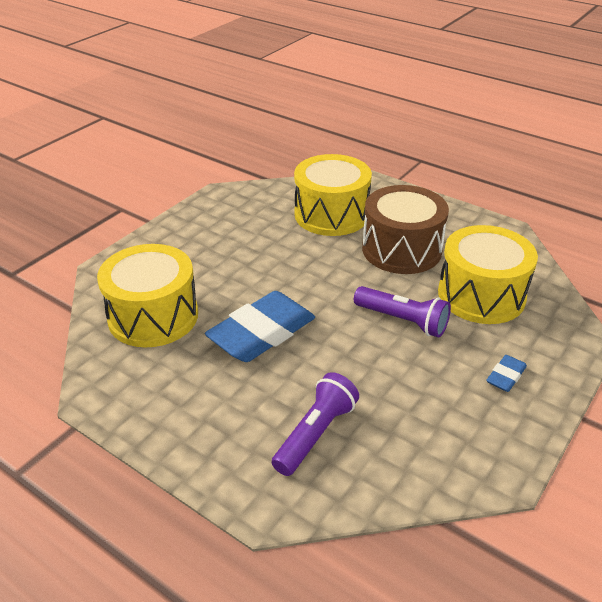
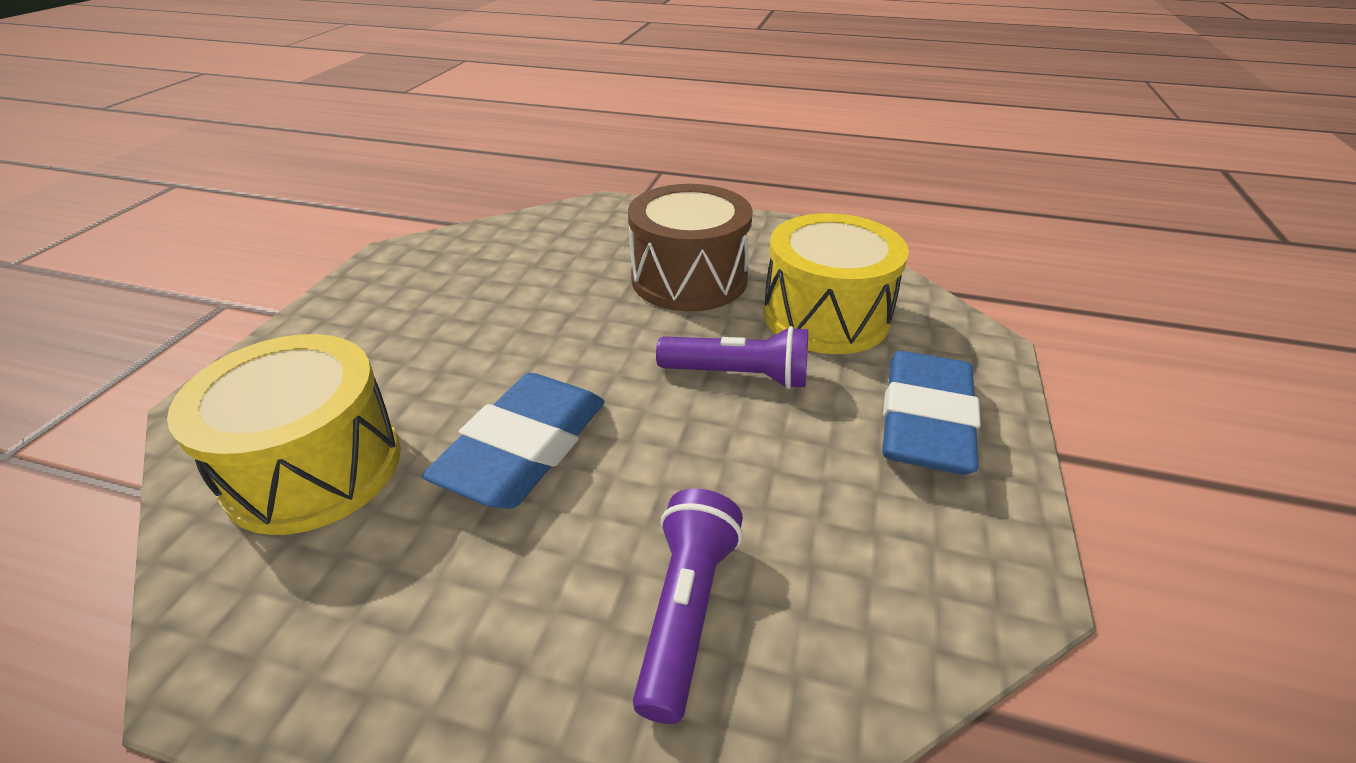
camera: 20 degrees left, 0 degrees up
(331, 214) = (570, 252): yellow drum -> none
(505, 376) = (924, 421): blue eraser -> blue eraser, size x2.21

